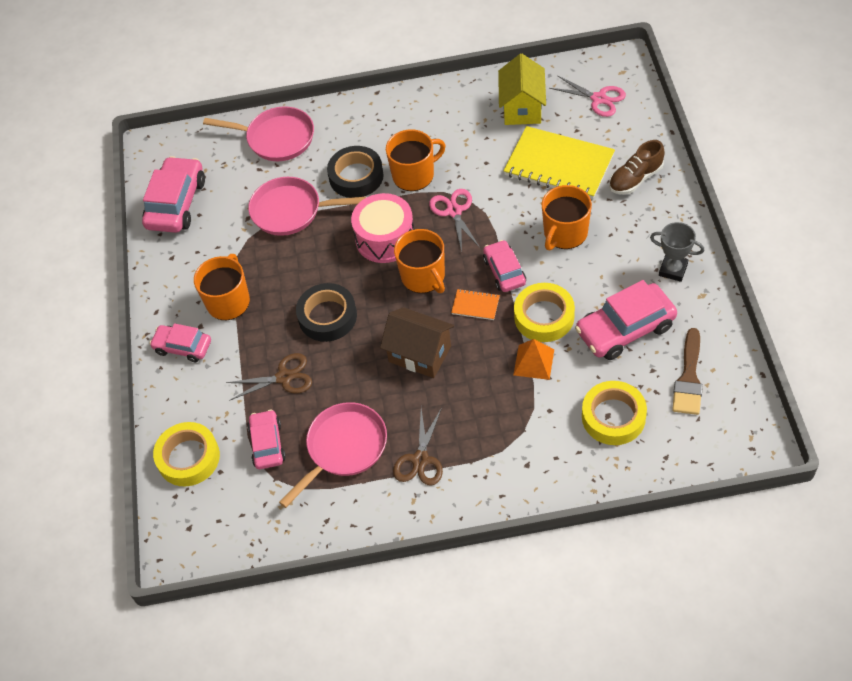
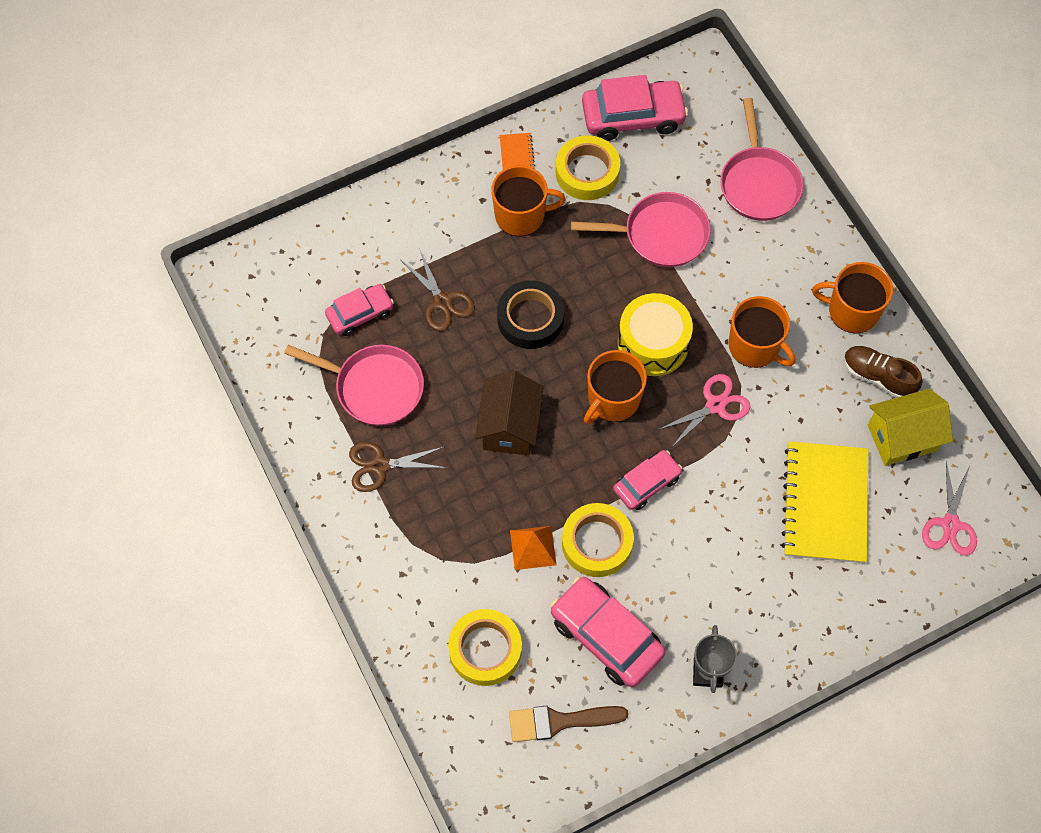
camera: 65 degrees right, 10 degrees up
(183, 347) = (452, 193): pink car -> none
(188, 458) = (326, 247): yellow tape -> yellow tape (587, 172)
(291, 211) = (660, 234): pink pan -> pink pan turned 105 degrees clockwise
(356, 176) = (731, 285): black tape -> none
(385, 238) = (653, 343): pink drum -> yellow drum
(475, 305) = (590, 465): orange notebook -> orange notebook (517, 155)
(565, 233) = (722, 536): orange mug -> orange mug (851, 311)
(635, 179) = (834, 598): brown shoe -> brown shoe (878, 377)

